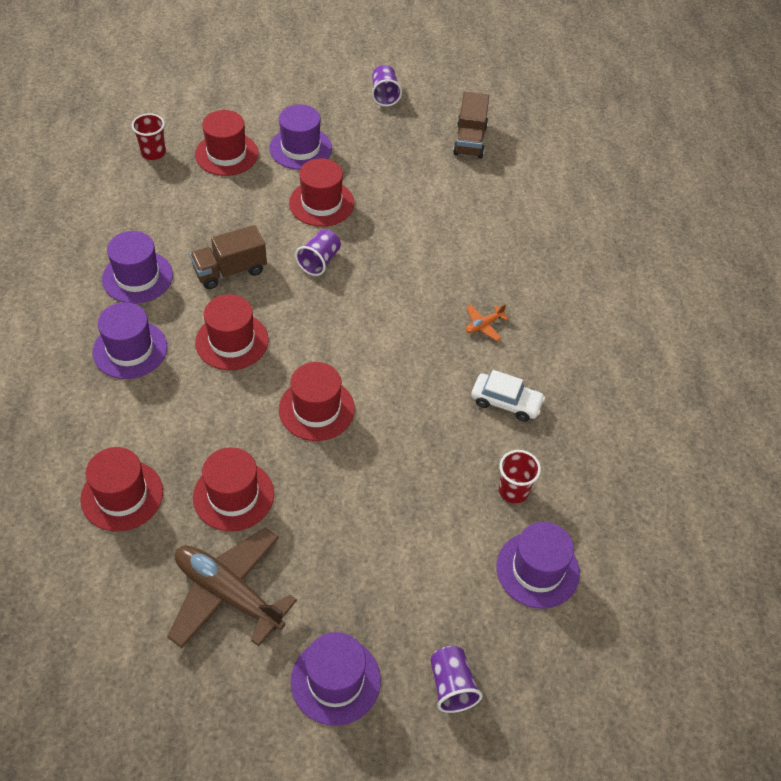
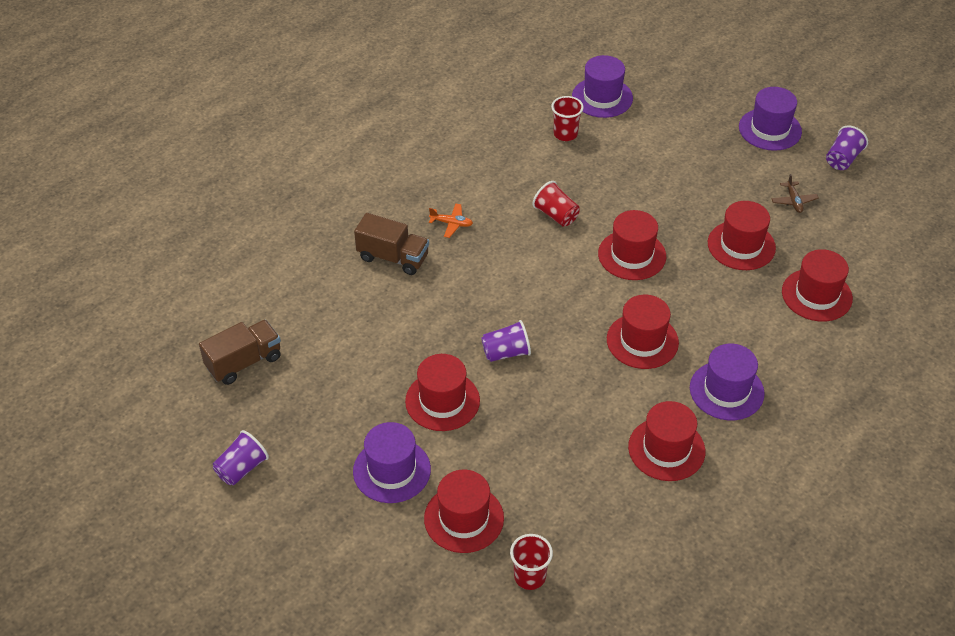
camera: 130 degrees left, 5 degrees down
(137, 277) = (666, 449): purple hat -> red hat
(228, 593) = (793, 201): brown plane -> brown plane, size x0.42
(230, 271) = (585, 397): brown truck -> brown truck (393, 257)
(418, 397) = (556, 215): none -> red cup
(452, 686) = (709, 90): purple cup -> purple cup (842, 159)
(506, 402) = (504, 174): white car -> none

